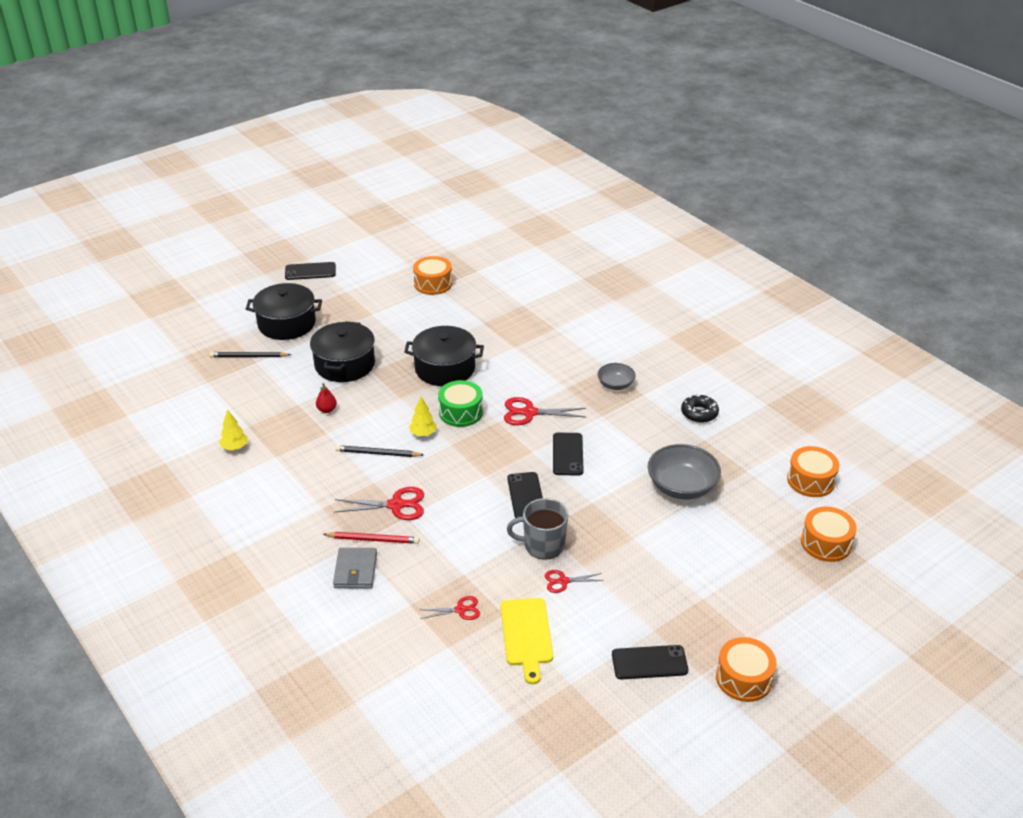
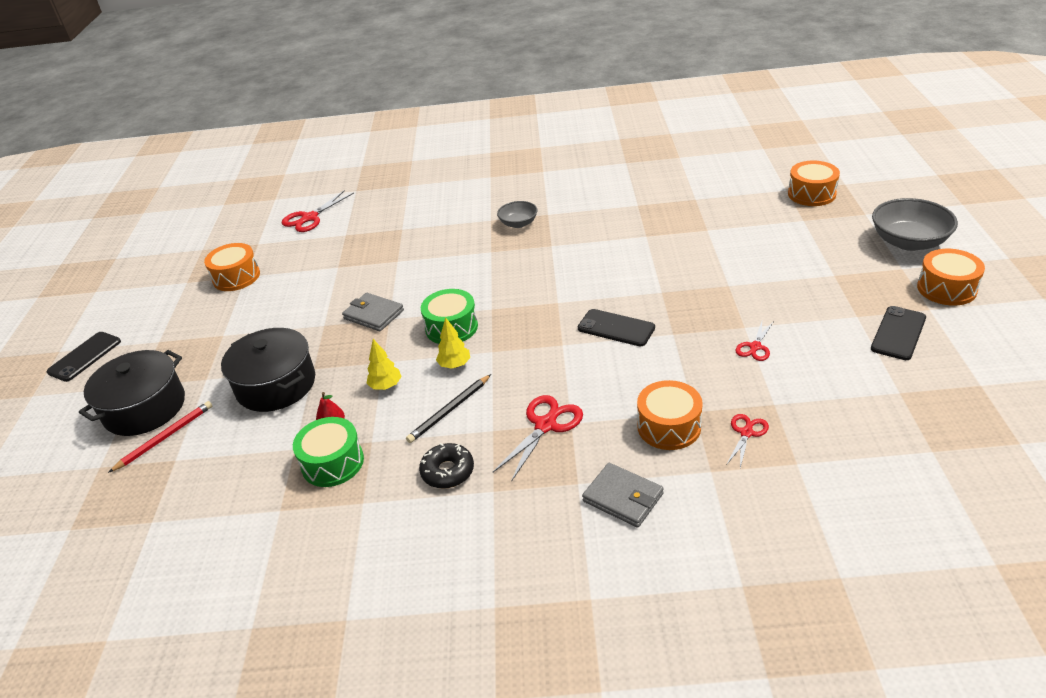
camera: 50 degrees left, 0 degrees up
(235, 447) = (304, 537): yellow tree -> yellow tree (386, 386)
(249, 357) = (157, 463): black pencil -> none
(297, 427) = (333, 463): none -> green drum
(373, 539) = (584, 464): red pencil -> red pencil (165, 437)
(445, 368) = (373, 315): black pot -> grey wallet
(527, 635) = (814, 398): yellow cutting board -> none
(529, 413) = (501, 284): red scissors -> red scissors (310, 218)
(543, 545) = (695, 342): grey mug -> none
(567, 454) = (582, 282): black phone -> none
(681, 487) = (685, 236): grey bowl -> grey bowl (908, 242)
(699, 413) = (602, 196): black donut -> black donut (447, 471)
(810, 481) = (734, 175): orange drum -> orange drum (669, 426)

